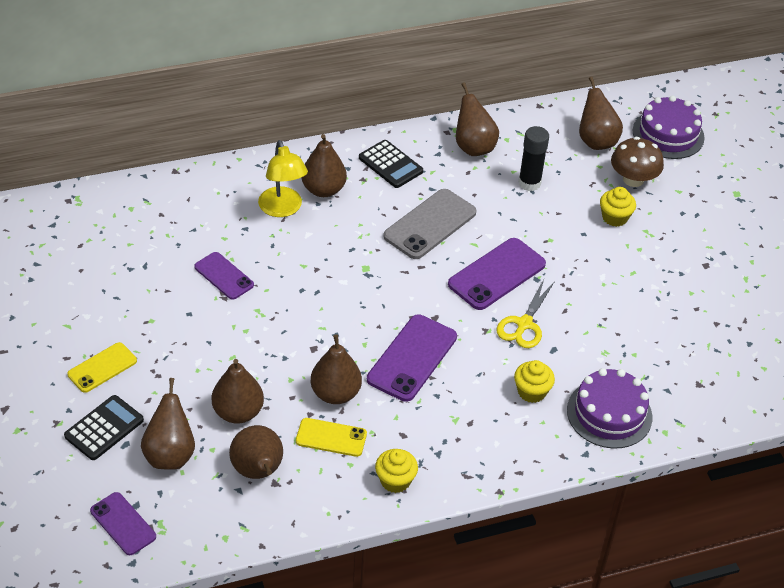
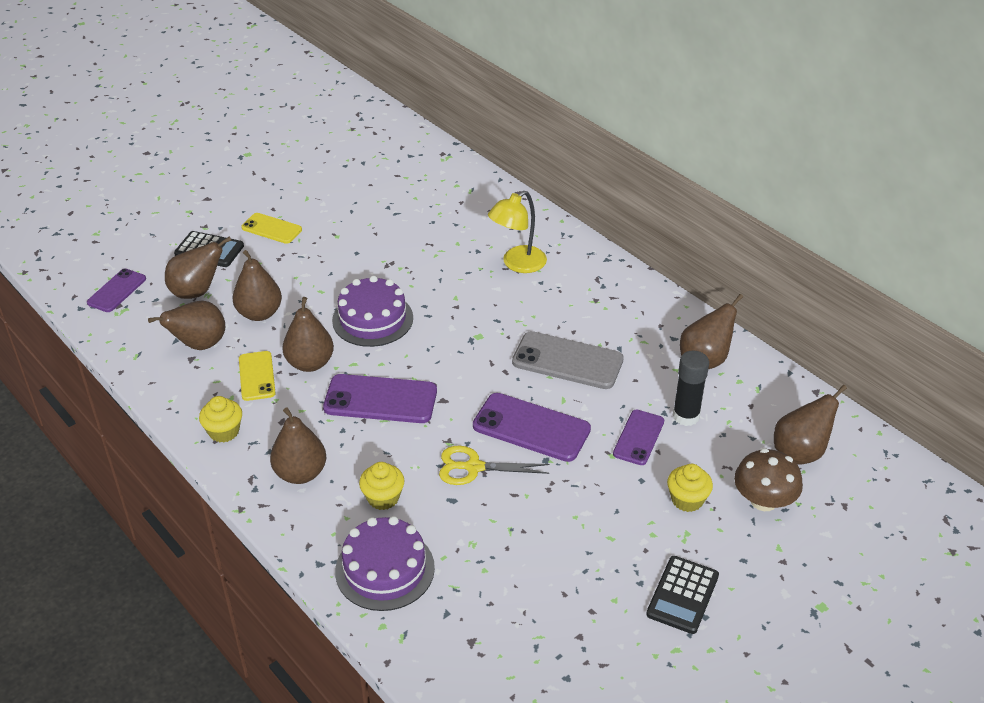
camera: 70 degrees right, 5 degrees down
(224, 276) = (411, 257): purple phone -> purple phone (638, 437)
(323, 189) = (561, 280): brown pear -> brown pear (300, 473)
(390, 165) = (630, 311): black calculator -> black calculator (682, 595)
(668, 134) = (870, 514): purple cake -> purple cake (372, 319)

